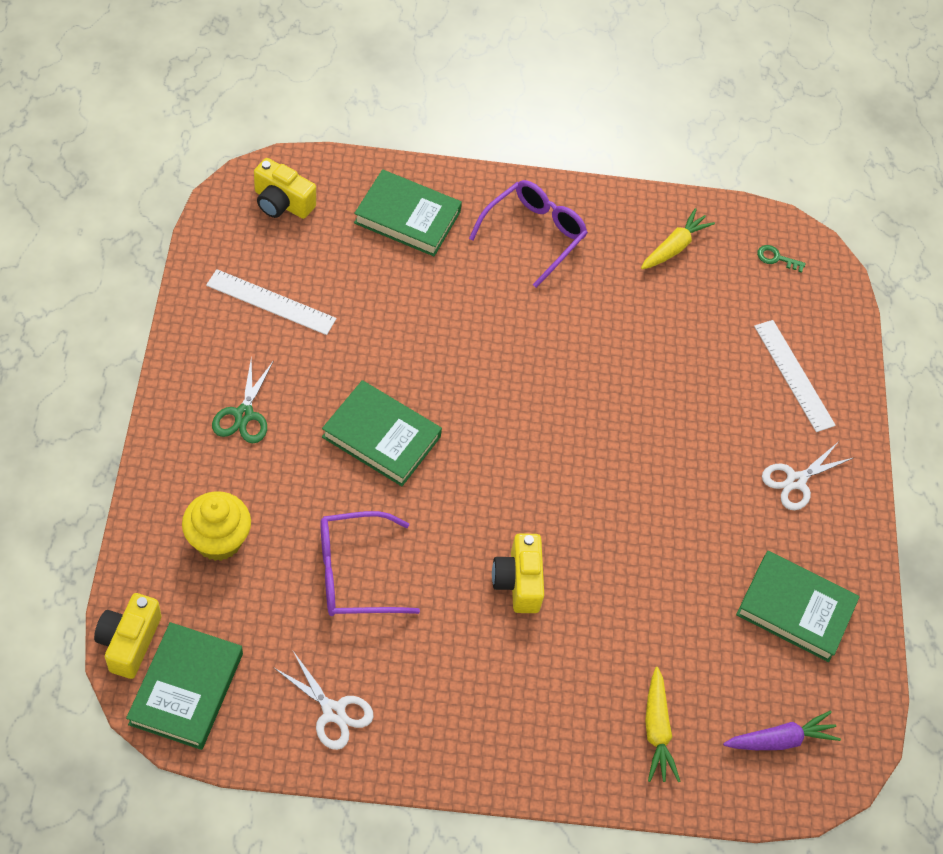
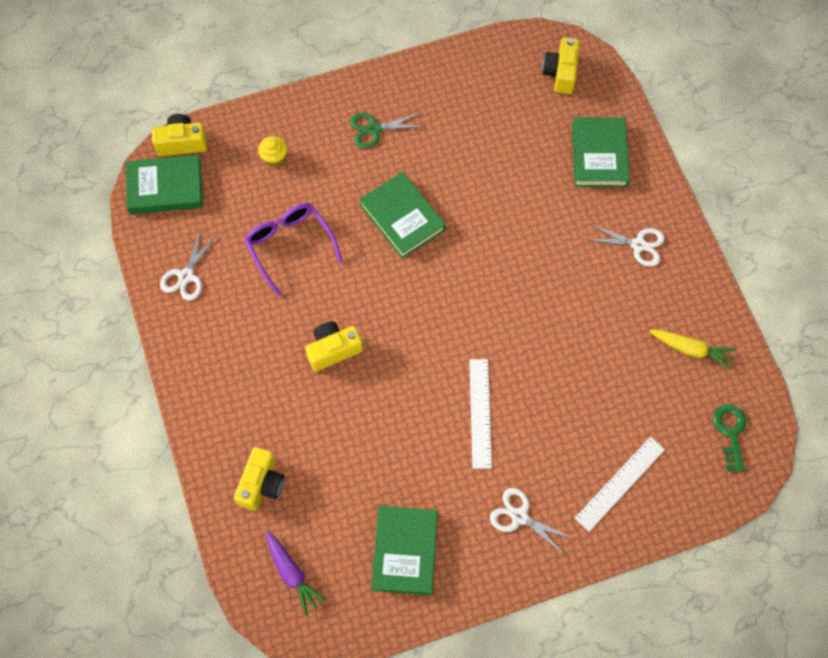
camera: 75 degrees right, 10 degrees up
(218, 540) = (274, 158): yellow cupcake -> yellow cupcake, size x0.61
(271, 302) = (473, 104): white ruler -> white ruler (480, 413)
(381, 437) = (402, 217): green book -> green book turned 45 degrees counterclockwise
(534, 234) = (638, 245): purple glasses -> white scissors
(656, 730) = (261, 484): yellow carrot -> yellow camera
(776, 258) = (730, 432): green key -> green key, size x1.57

